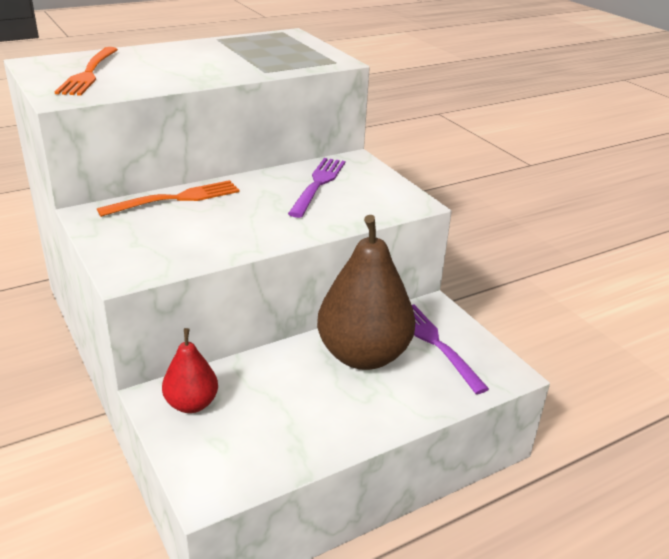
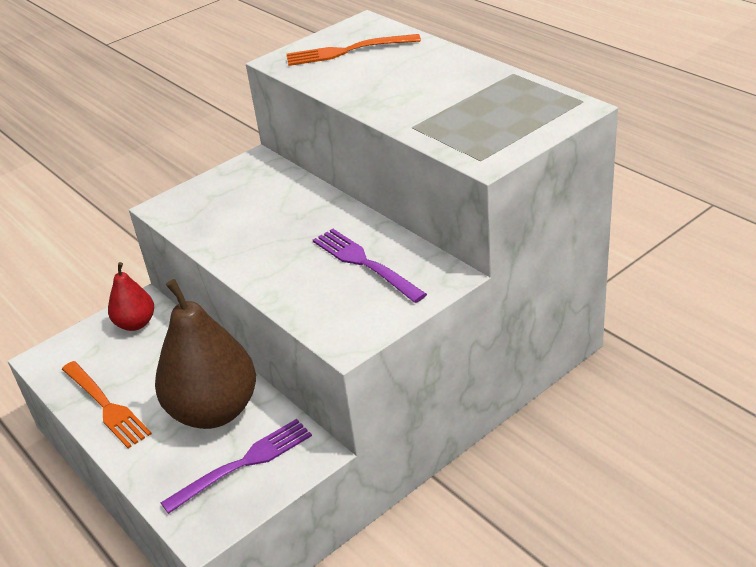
camera: 85 degrees right, 5 degrees up
(176, 199) = (297, 191): orange fork -> orange fork (106, 406)
(318, 184) = (365, 263): purple fork -> purple fork turned 135 degrees counterclockwise

